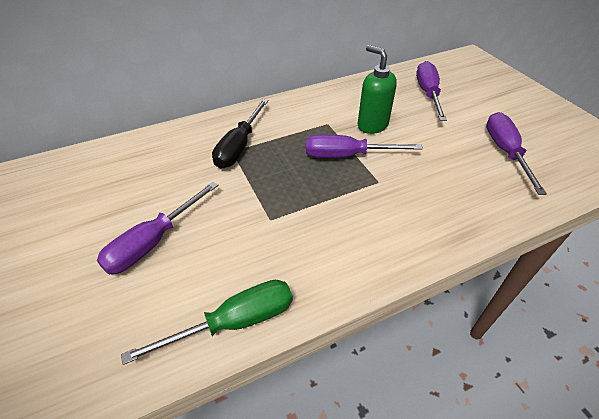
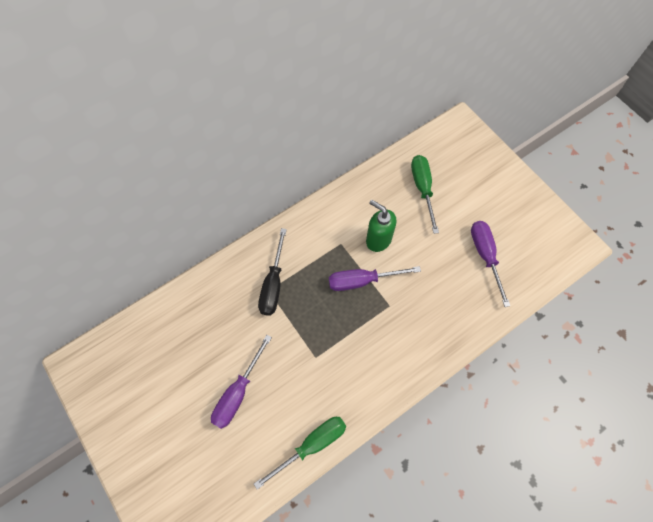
camera: 10 degrees left, 20 degrees up
(428, 93) = (422, 189): purple screwdriver -> green screwdriver

